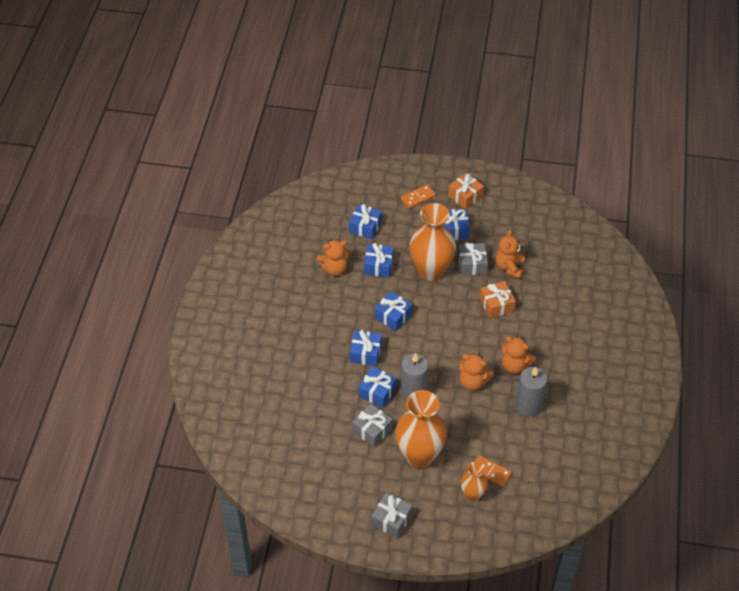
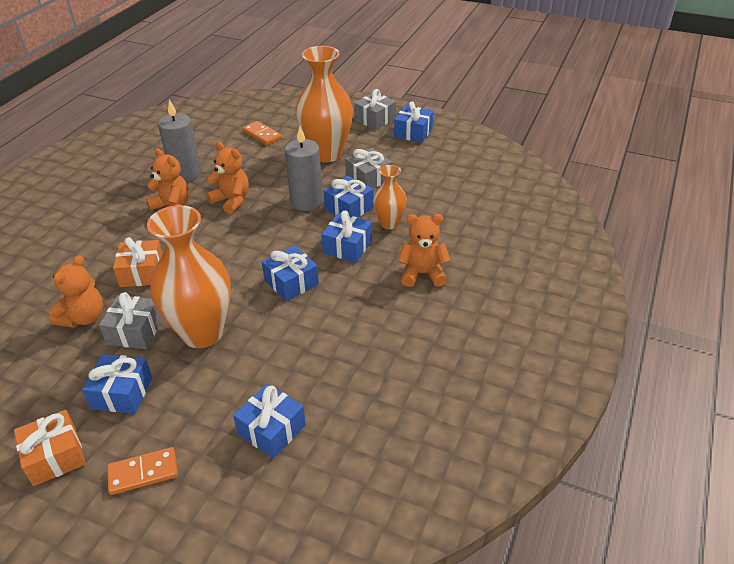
camera: 165 degrees left, 10 degrees down
(334, 269) = (353, 364): orange teddy bear -> orange teddy bear (422, 274)
(378, 266) = (279, 355): blue gift -> blue gift (413, 132)
(472, 494) = (289, 124): orange vase -> orange vase (389, 223)

